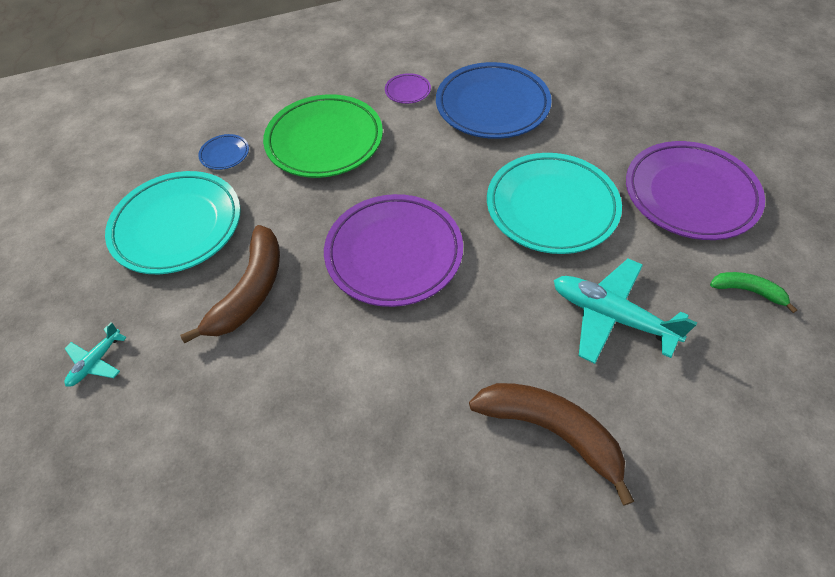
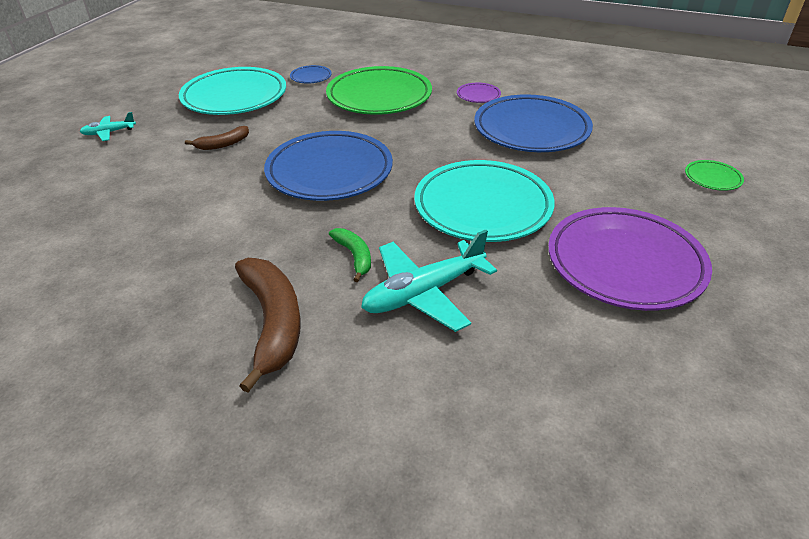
camera: 40 degrees right, 15 degrees down
(250, 291) = (222, 144): brown banana -> brown banana, size x0.53
(394, 253) = (329, 172): purple plate -> blue plate
(611, 316) = (424, 293): turquoise plane -> turquoise plane turned 105 degrees counterclockwise
(653, 82) = (712, 178): none -> green plate
(747, 291) = (576, 354): green banana -> green banana (354, 256)

